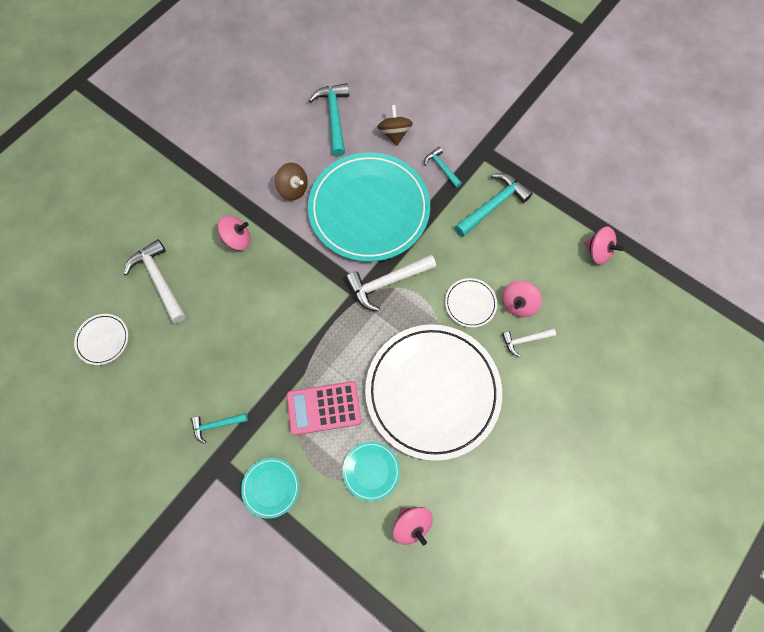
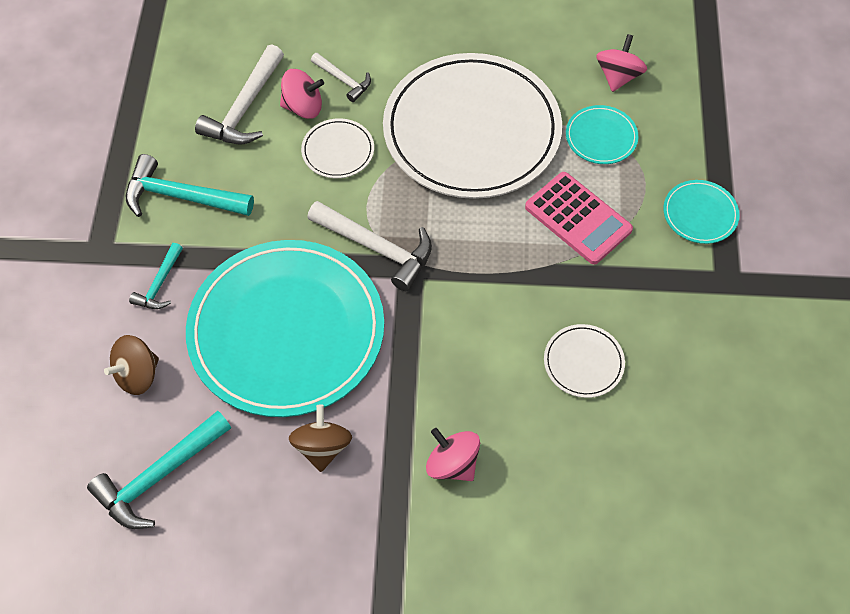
camera: 125 degrees left, 10 degrees down
(103, 340) = (719, 525): white plate -> white plate (583, 362)
(159, 280) = (588, 521): white hammer -> white hammer (245, 108)
(216, 425) = (691, 311): turquoise hammer -> none
(597, 252) = (176, 66): pink spinning top -> none

